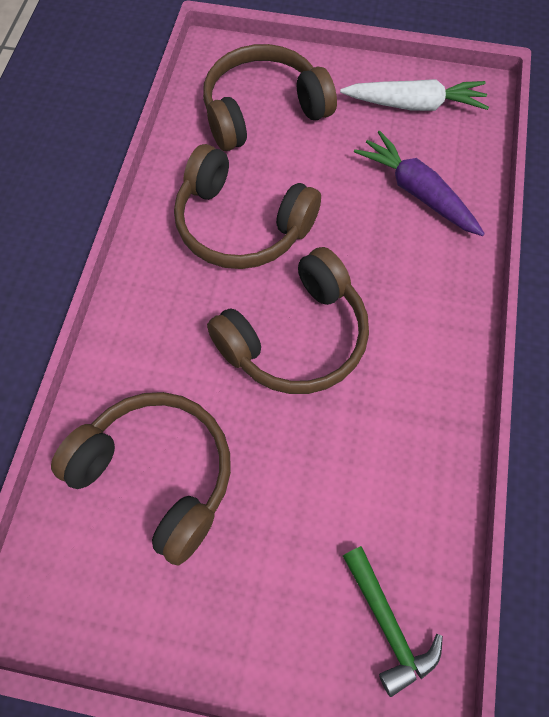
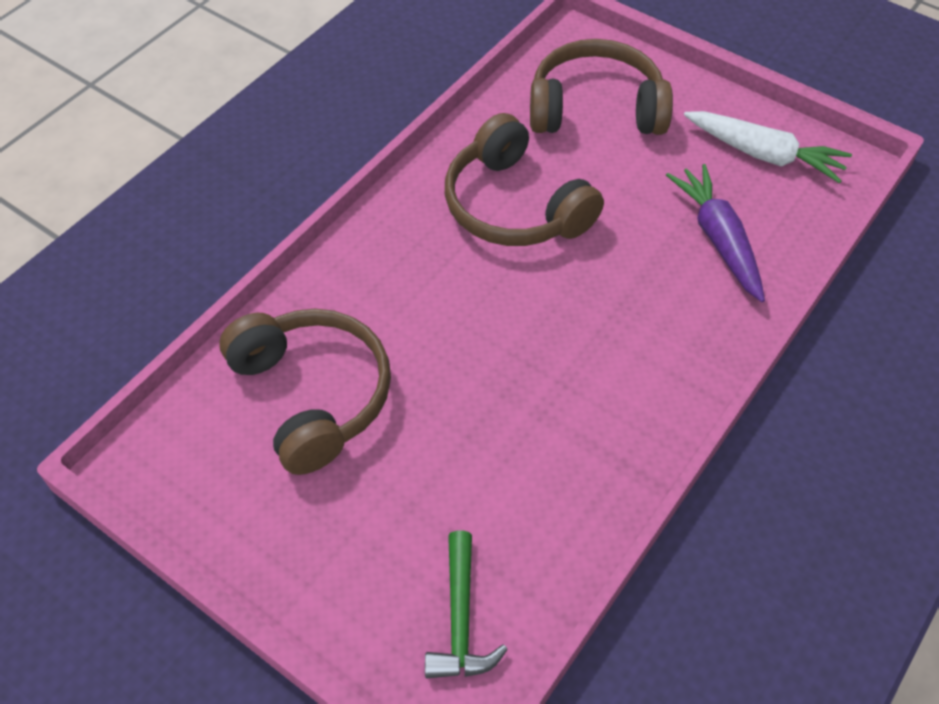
camera: 25 degrees right, 10 degrees down
(296, 338) = (513, 327): brown headphones -> none

